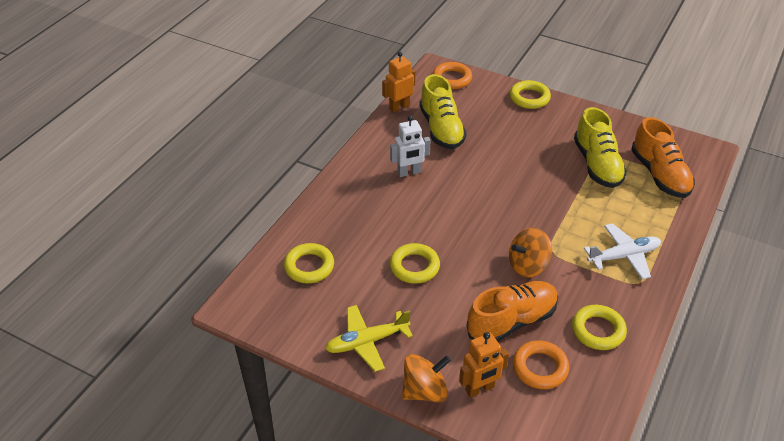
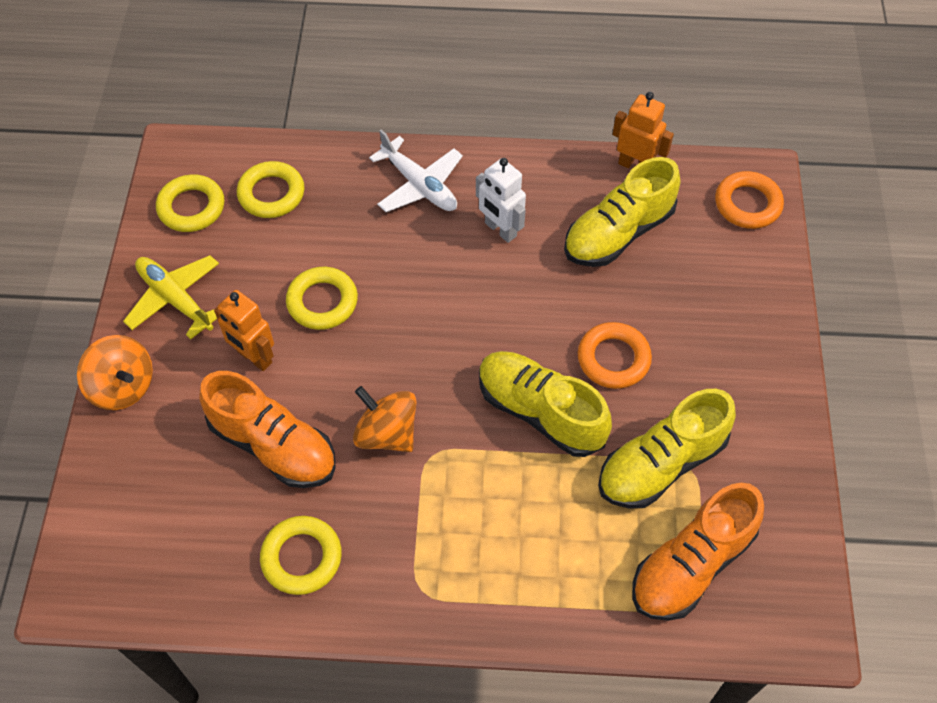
camera: 65 degrees right, 15 degrees up
(480, 389) = (147, 444): orange robot -> orange robot (254, 357)
(529, 98) = (771, 320): yellow ring -> yellow ring (191, 207)
(540, 368) = (206, 503): orange ring -> orange ring (613, 359)
(544, 197) = (540, 412): none -> yellow shoe
(624, 256) = (468, 555): white plane -> white plane (419, 185)

